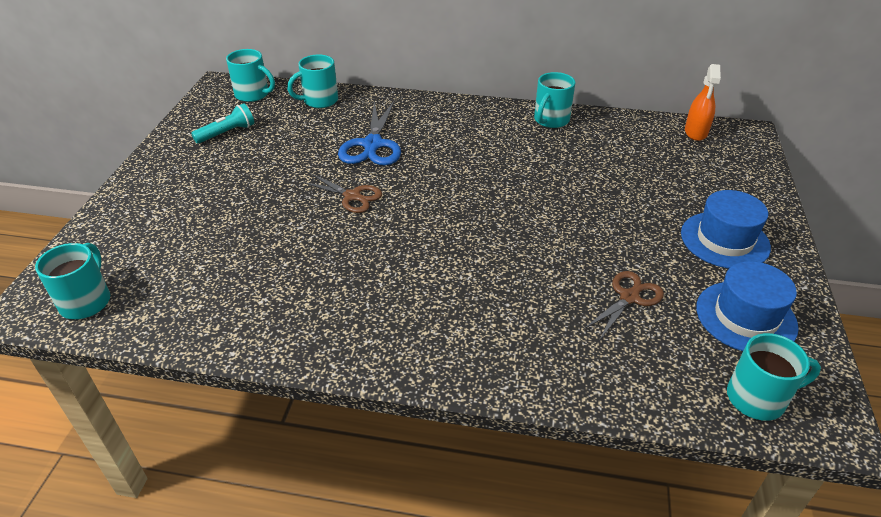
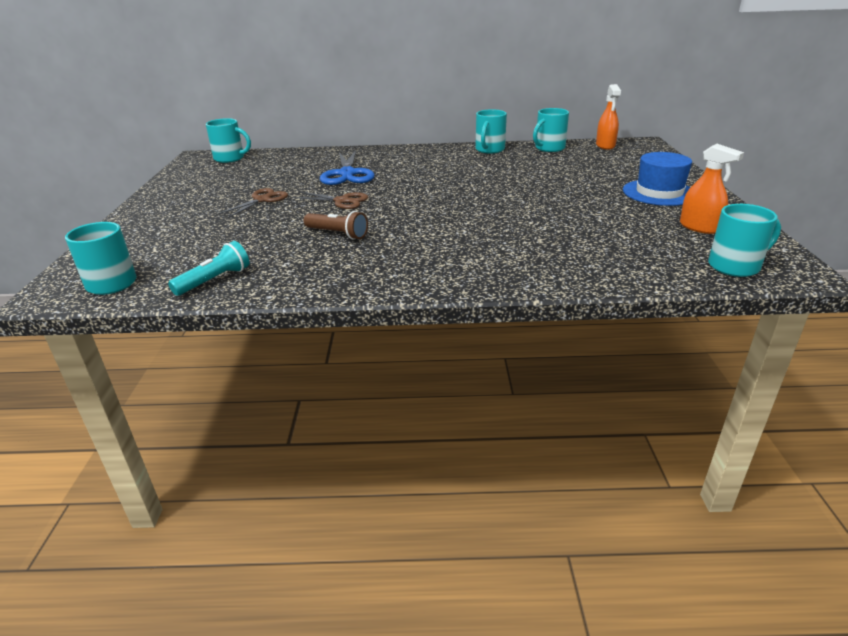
camera: 10 degrees left, 10 degrees down
(227, 133) = (214, 179): turquoise flashlight -> turquoise flashlight (214, 280)
(319, 101) = (290, 156): turquoise mug -> turquoise mug (549, 148)
(330, 257) = (337, 234): none -> brown flashlight
(629, 297) = (602, 228): brown scissors -> brown scissors (262, 200)
(745, 317) = (699, 227): blue hat -> orange spray bottle

